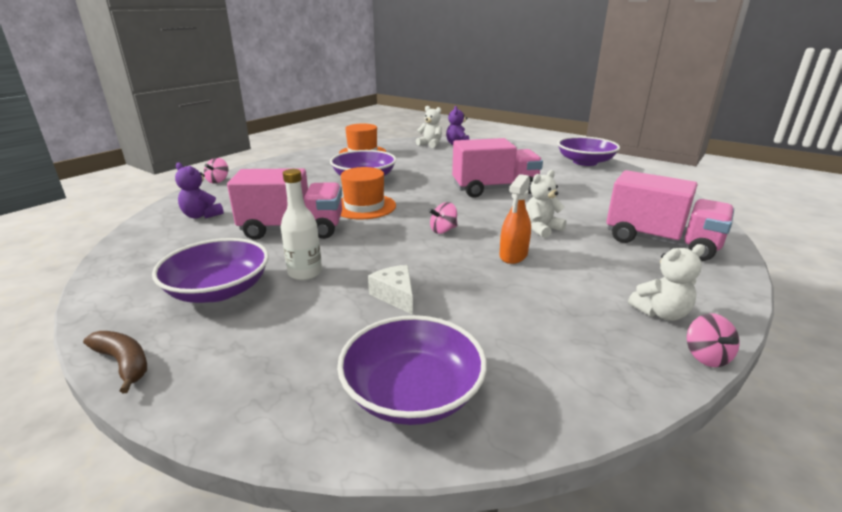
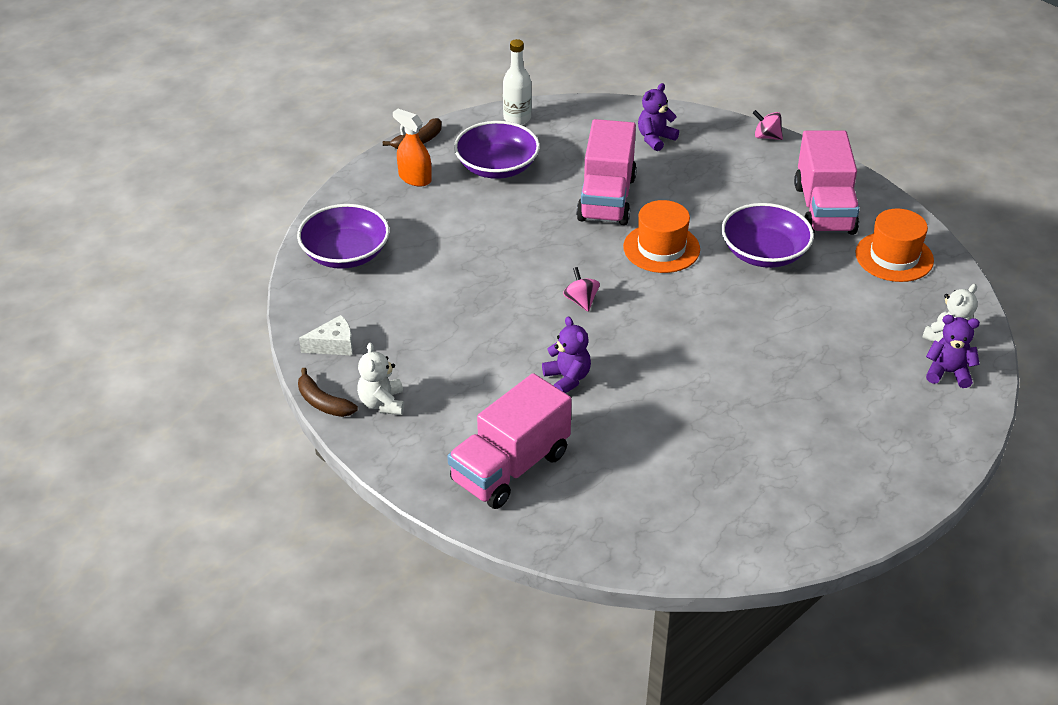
camera: 100 degrees right, 15 degrees up
(305, 273) = (512, 208): white bottle -> white bottle (517, 118)
(395, 296) = (459, 256): white cheese -> white cheese (333, 345)
(494, 189) = (705, 369): pink truck -> pink truck (824, 209)
(513, 255) = (510, 340): orange spray bottle -> orange spray bottle (415, 178)
(541, 229) = (567, 378): white teddy bear -> purple teddy bear
(585, 162) = (832, 514): purple bowl -> none
(706, 356) = (323, 402): pink spinning top -> brown banana

